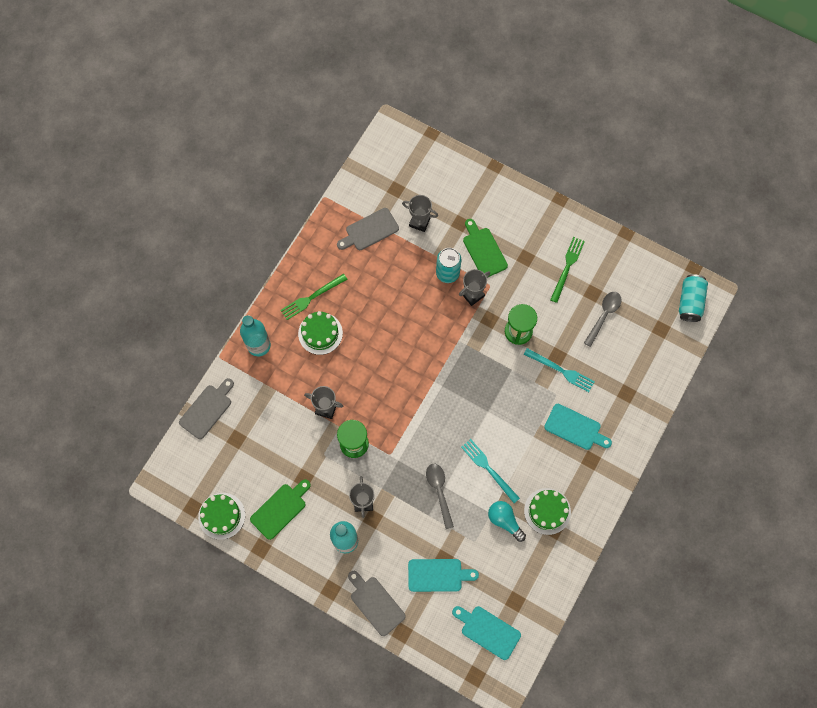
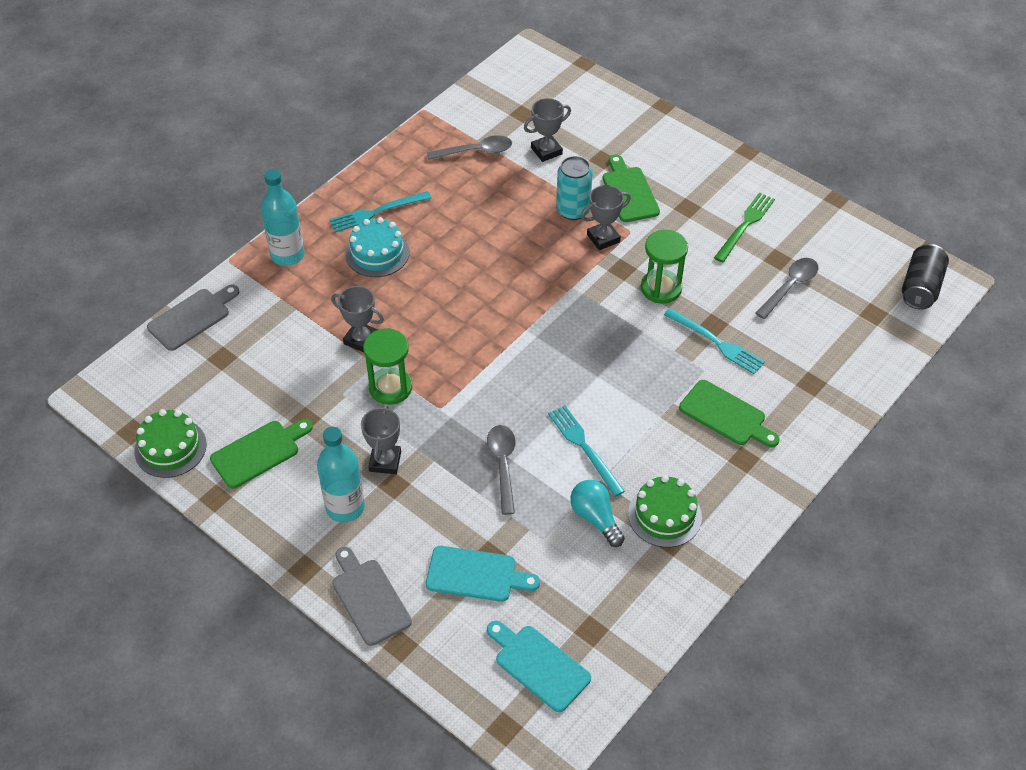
camera: 10 degrees right, 20 degrees down
(312, 297) = (376, 212): green fork -> turquoise fork
(320, 333) = (377, 253): green cake -> turquoise cake
(369, 230) = (475, 151): grey cutting board -> grey spoon
(419, 222) = (546, 151): grey trophy -> grey trophy turned 60 degrees counterclockwise
(575, 428) = (726, 415): turquoise cutting board -> green cutting board
(690, 302) = (920, 287): turquoise can -> black can

